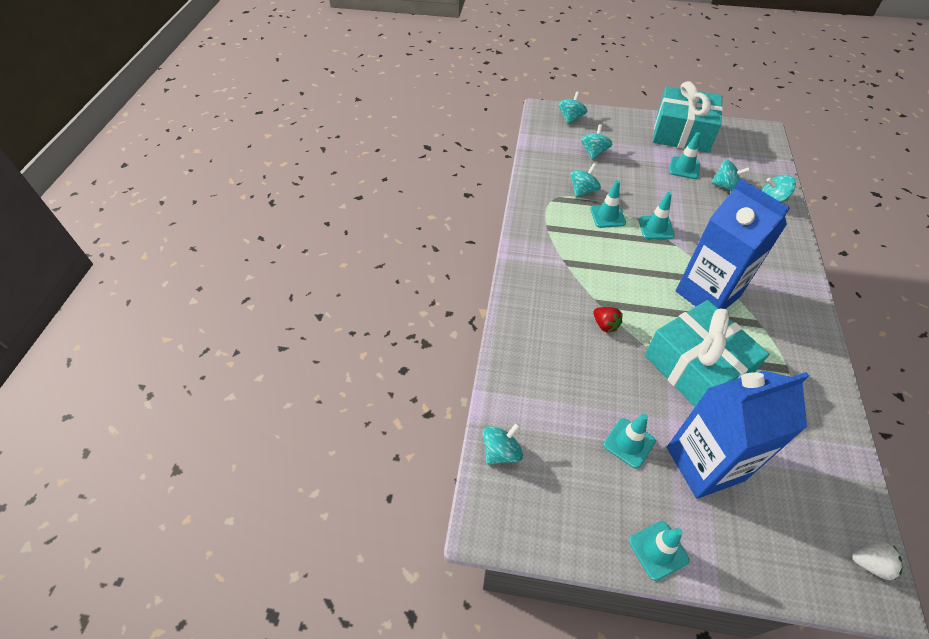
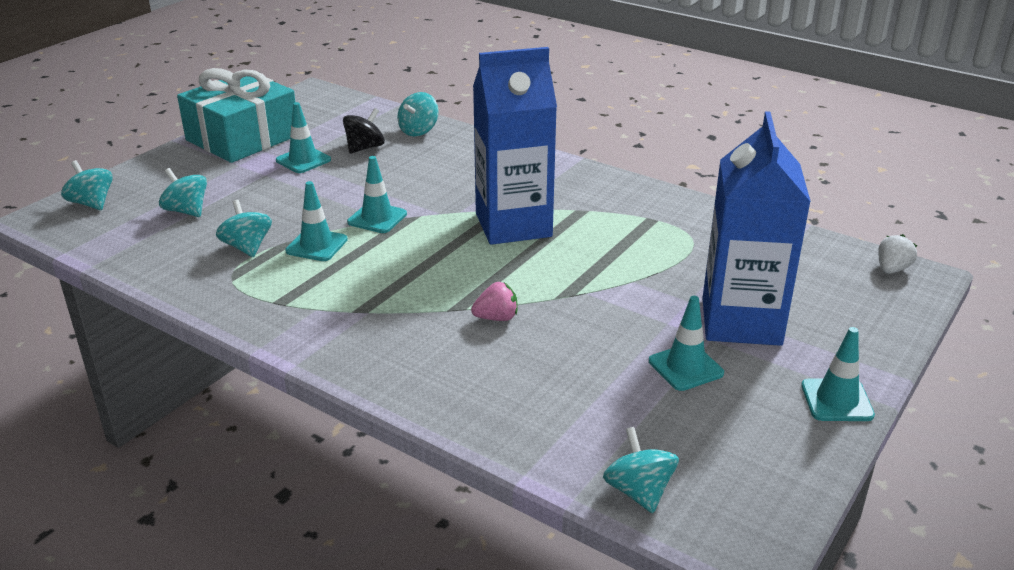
camera: 65 degrees left, 20 degrees down
(605, 325) = (496, 318): red strawberry -> pink strawberry
(696, 367) = (609, 275): turquoise gift -> none
(725, 186) = (365, 148): turquoise spinning top -> black spinning top

